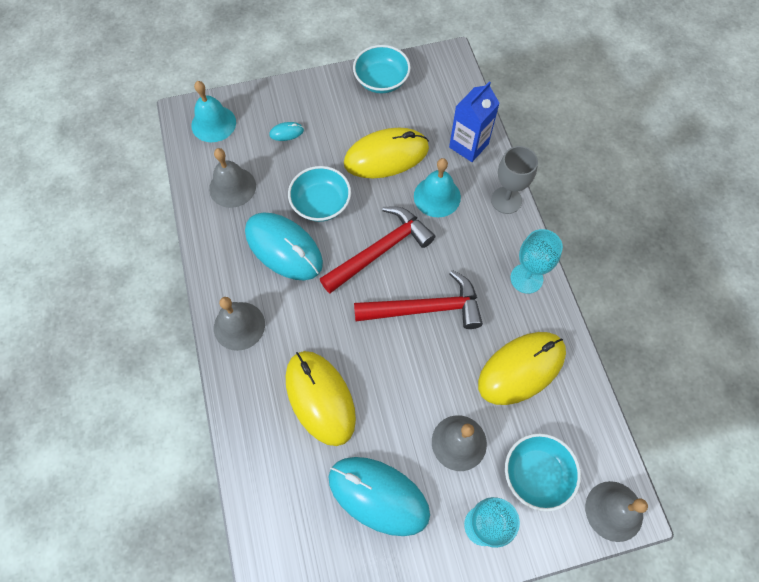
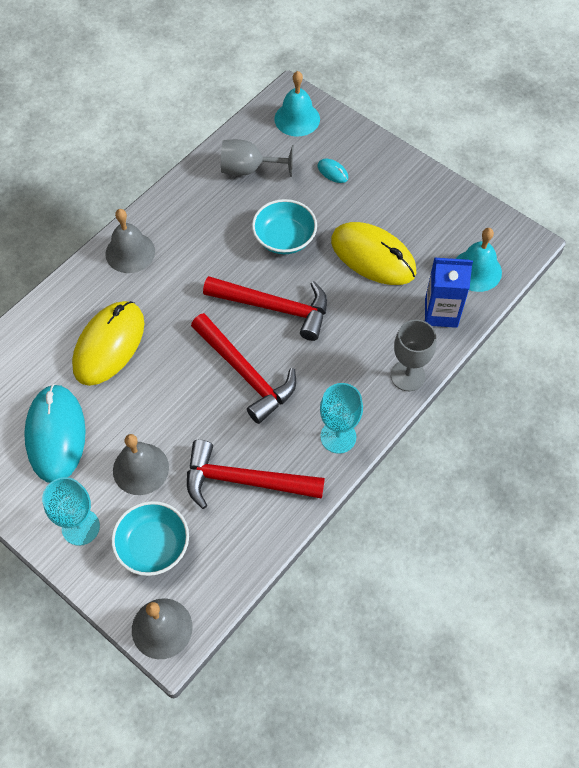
camera: 55 degrees right, 5 degrees down
(232, 187) = (248, 169): grey bell -> grey goblet
(284, 248) = (221, 238): turquoise mouse -> none
(381, 80) = (450, 206): turquoise bowl -> none
(437, 196) = (364, 319): turquoise bell -> turquoise bell (476, 270)
(521, 368) = (244, 481): yellow mouse -> red hammer

